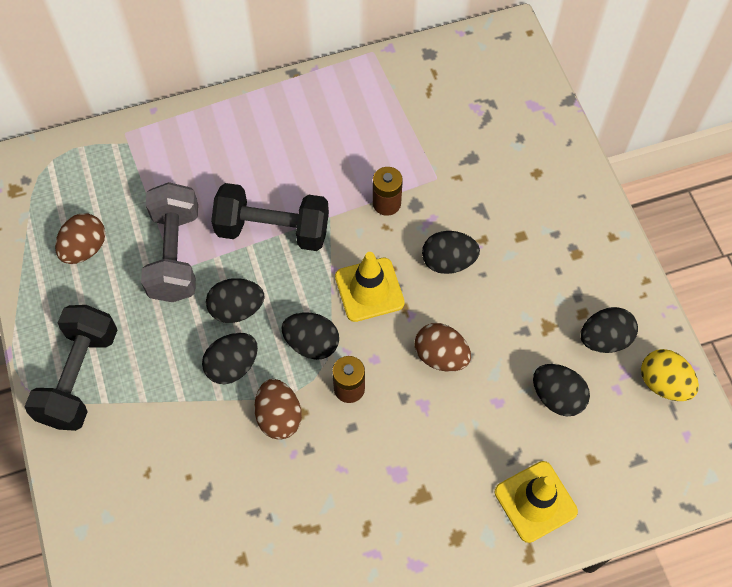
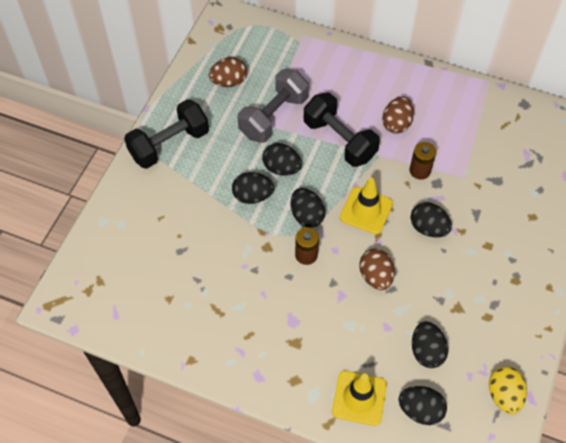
camera: 40 degrees right, 5 degrees down
(279, 416) = (254, 241): brown egg -> brown egg (396, 124)
(604, 339) = (488, 341): black egg -> black egg (420, 410)

